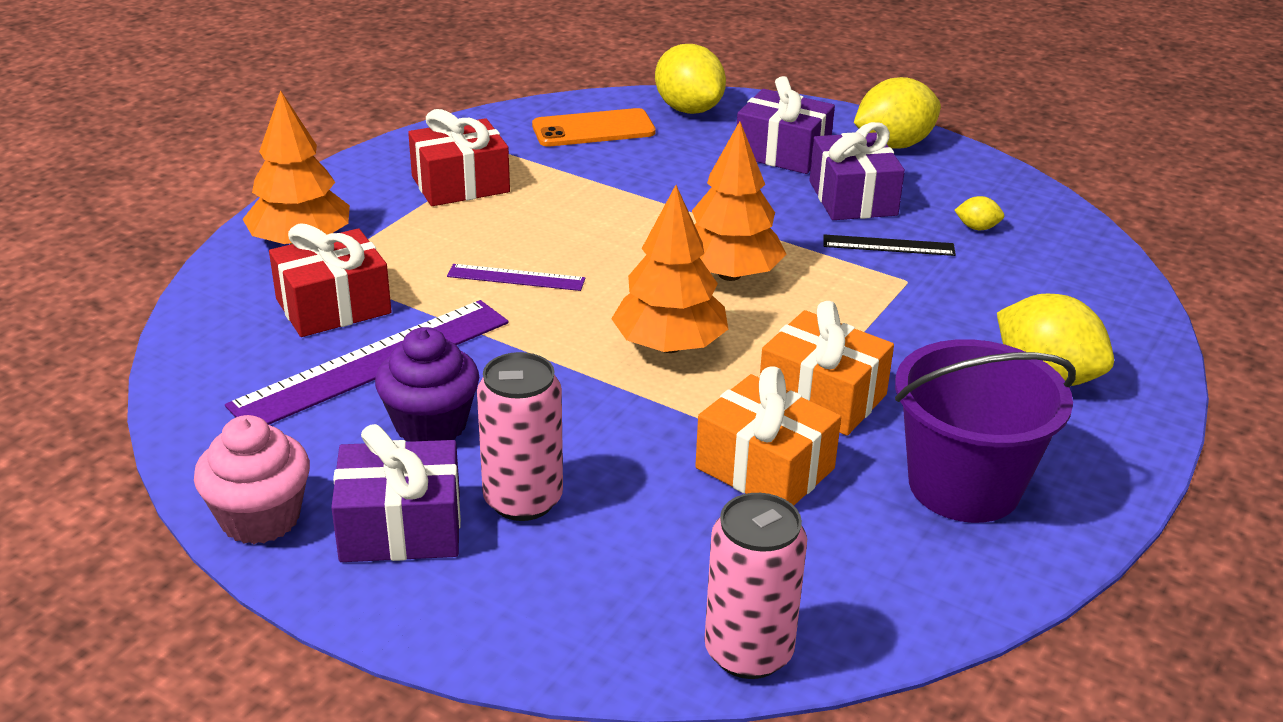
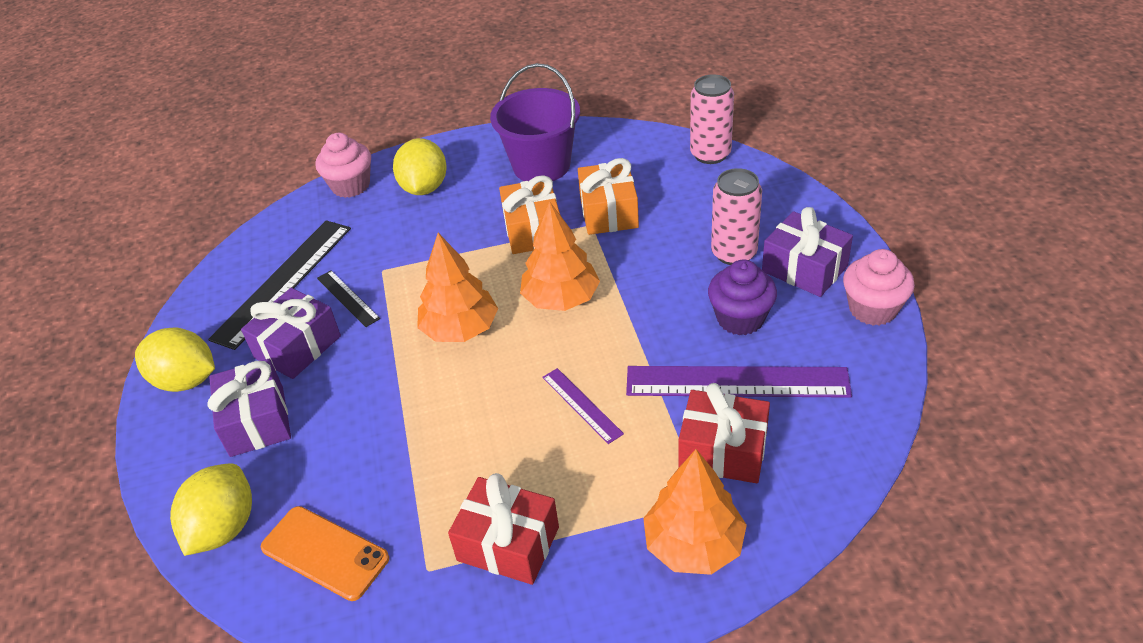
camera: 130 degrees left, 10 degrees up
(977, 228) = (284, 282): yellow lemon -> black ruler
(1131, 334) = (351, 186): none -> pink cupcake

